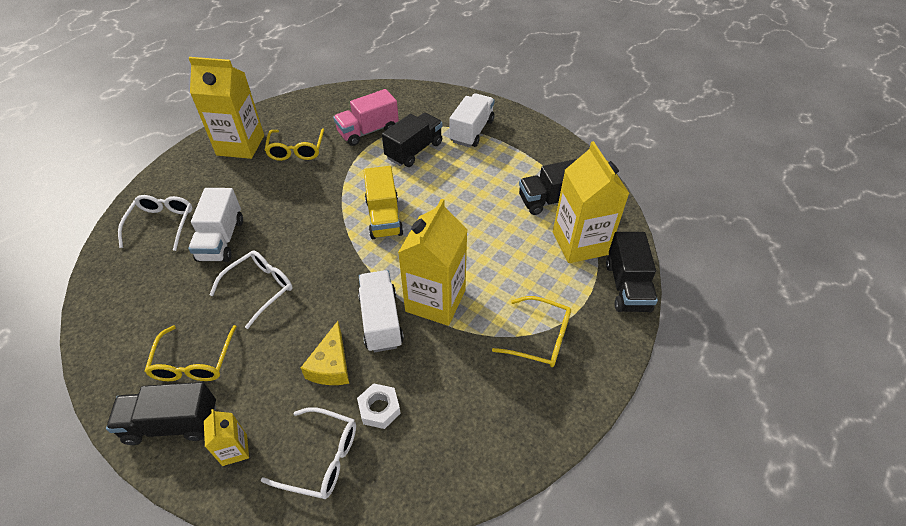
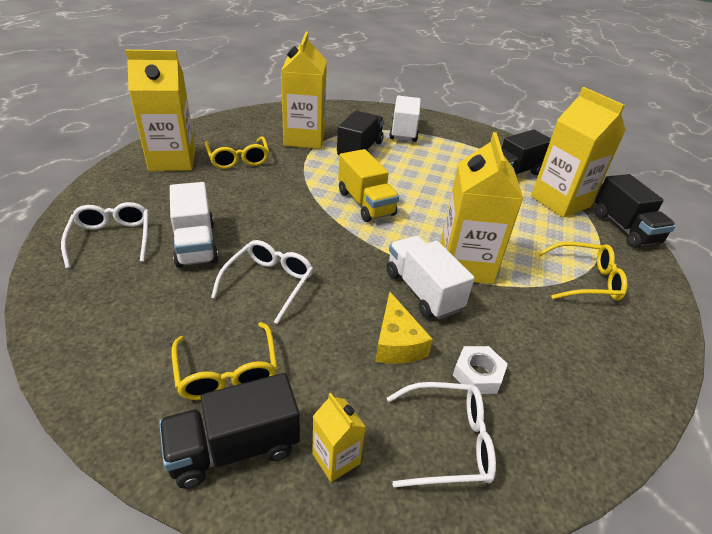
camera: 20 degrees left, 10 degrees down
(368, 131) = (304, 139): pink truck -> yellow carton

